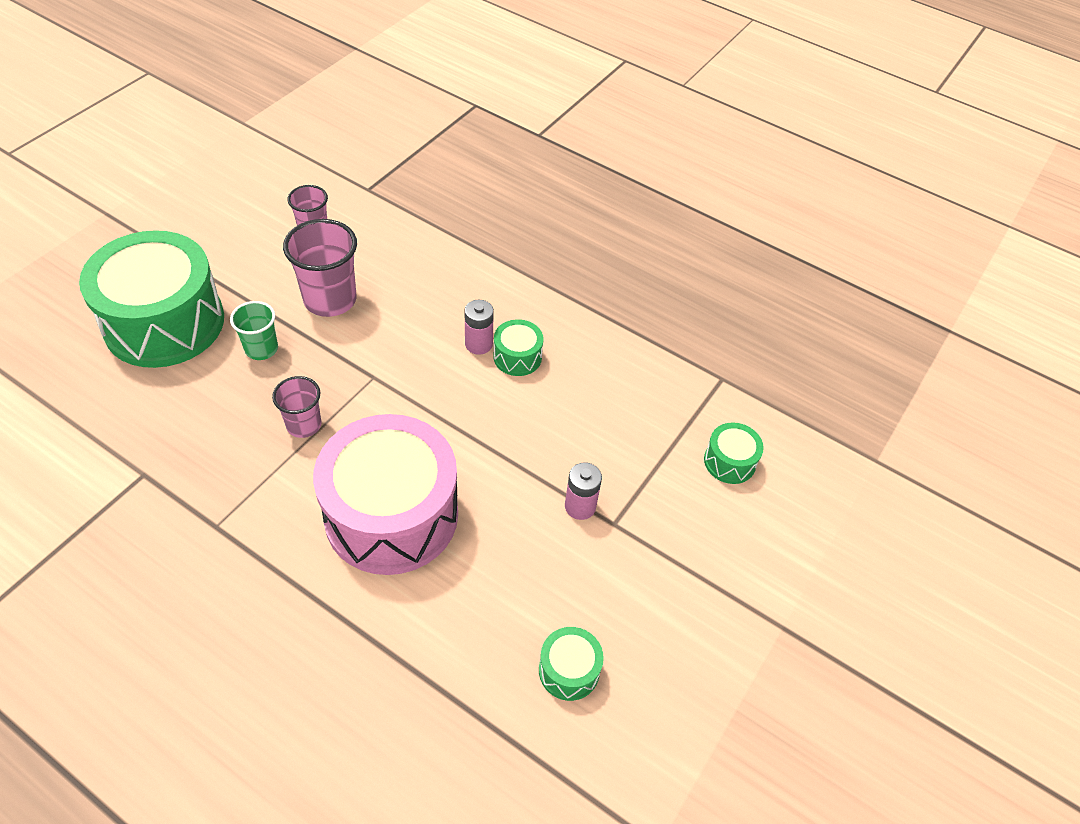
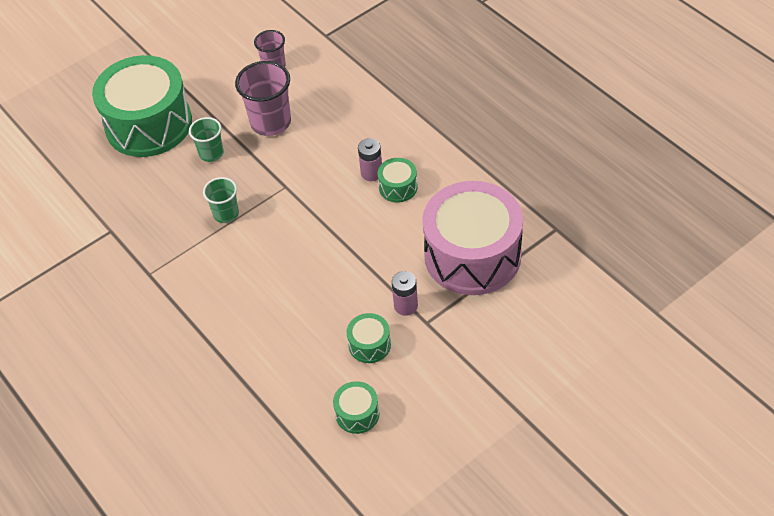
camera: 25 degrees right, 0 degrees up
(304, 425) = (226, 214): pink cup -> green cup
(391, 515) = (268, 287): pink drum -> pink drum (472, 255)
(729, 461) = (534, 293): green drum -> green drum (369, 345)

